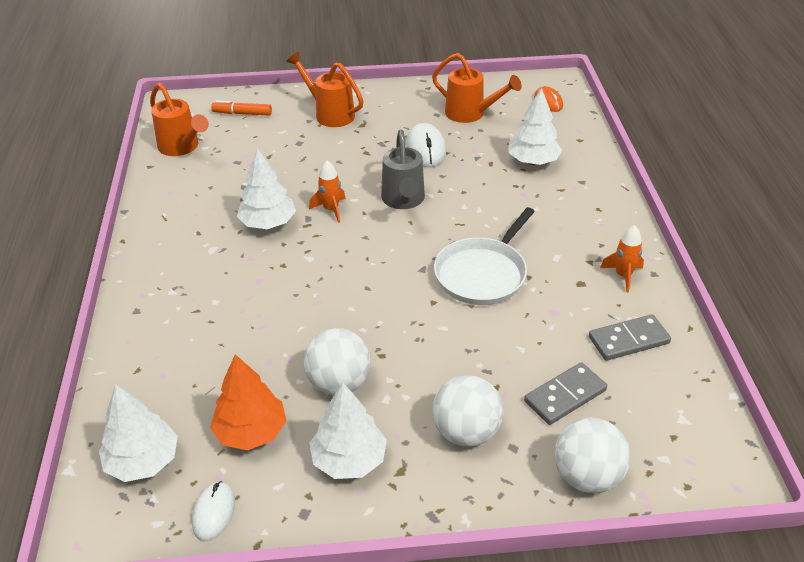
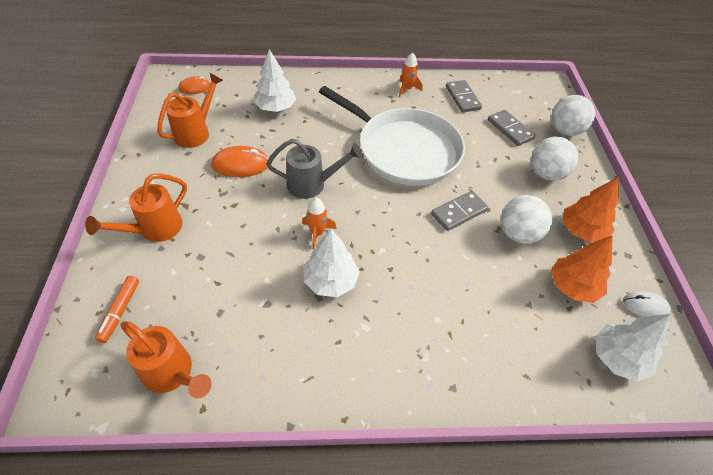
camera: 90 degrees left, 10 degrees up
(182, 147) = (172, 374): orange watering can -> orange watering can turned 75 degrees clockwise
(349, 460) = (581, 231): white tree -> orange tree
(372, 325) = (459, 212): none -> grey domino
(425, 149) = (241, 165): white mouse -> orange mouse
(483, 274) = (404, 150): white pan -> white pan, size x1.57

